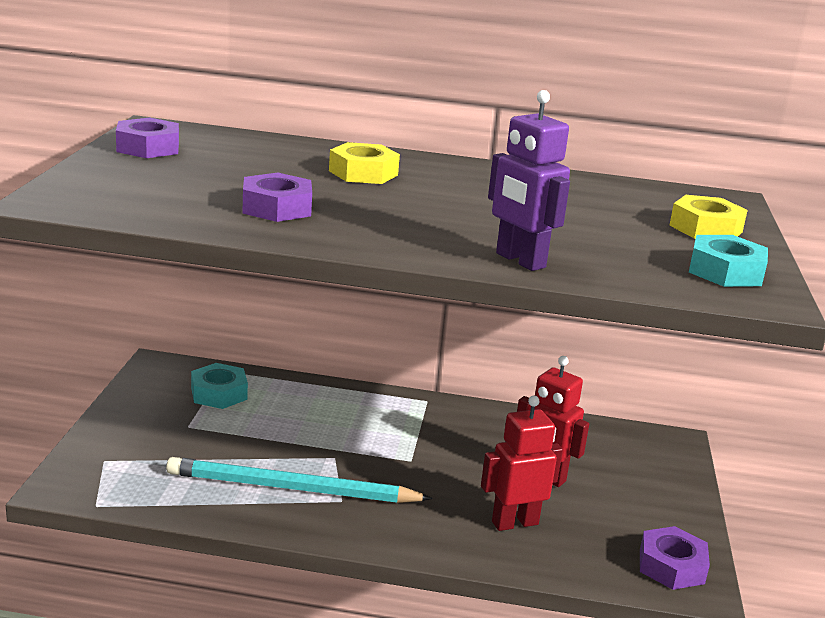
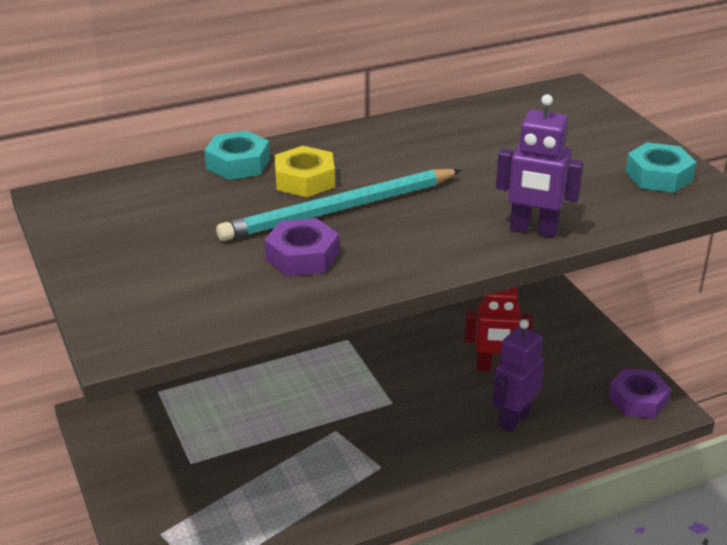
camera: 30 degrees left, 10 degrees up
(148, 148) = (95, 230): purple nut -> none
(219, 393) = (179, 417): turquoise nut -> turquoise nut (238, 163)
(293, 488) = (335, 476): turquoise pencil -> turquoise pencil (340, 209)
(514, 522) = (513, 419): red robot -> purple robot
(705, 228) = (596, 133): yellow nut -> none

